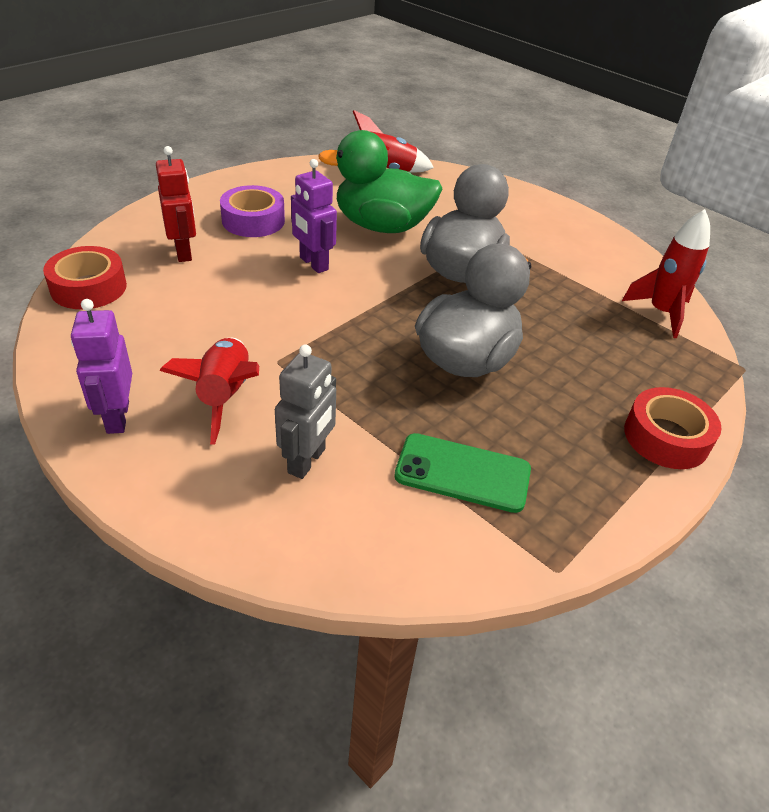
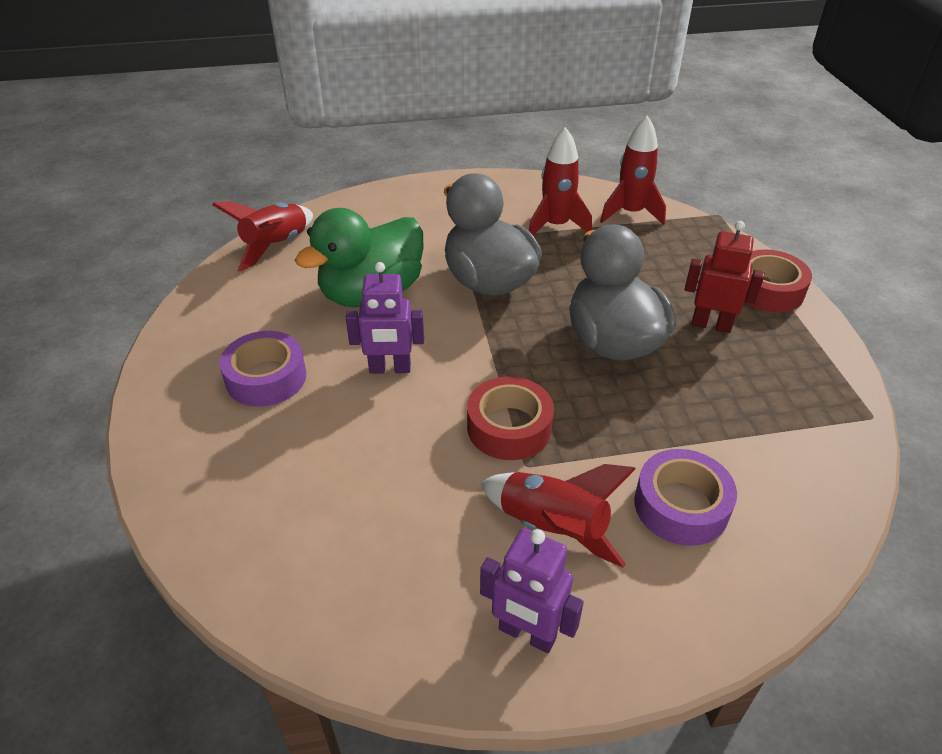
camera: 50 degrees left, 0 degrees up
(89, 287) = (260, 576): red tape -> red tape (509, 427)
(184, 252) = (271, 460): red robot -> red robot (711, 325)
(307, 461) = (681, 506): grey robot -> purple tape
(462, 473) = (748, 414): green phone -> none
(580, 278) = (556, 226): none -> red rocket

